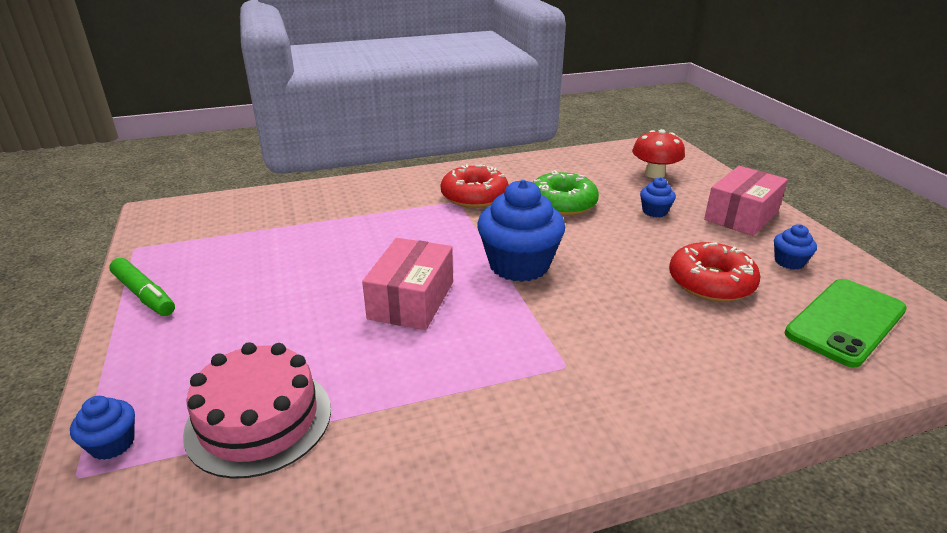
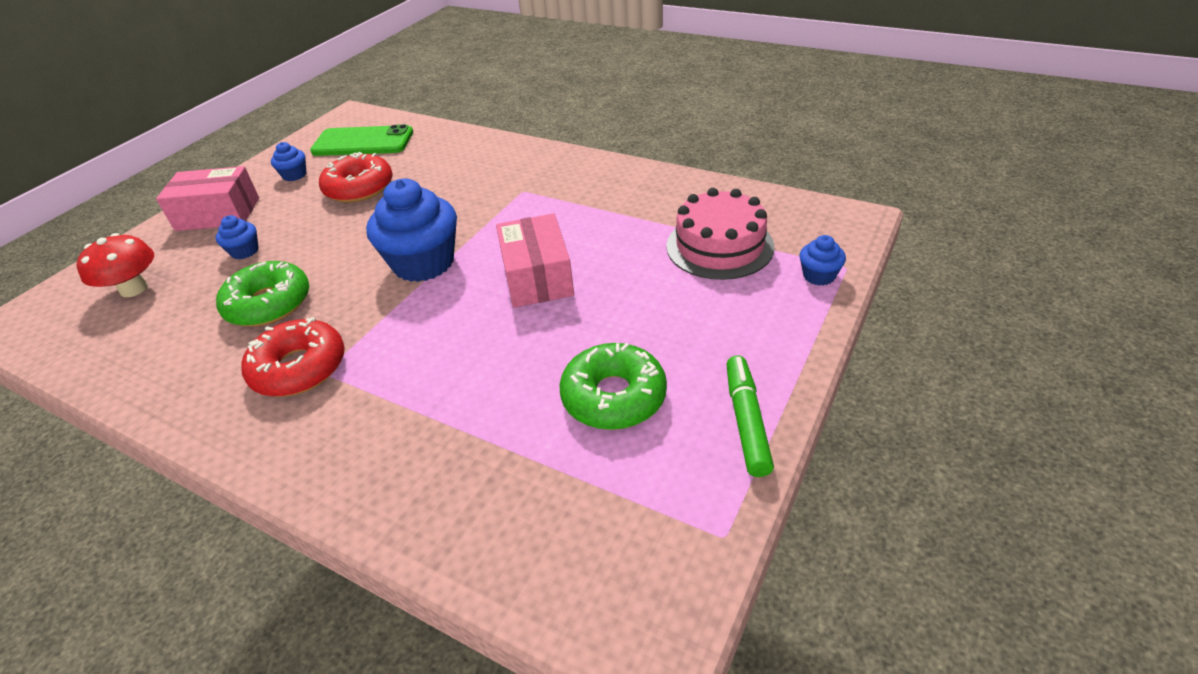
camera: 130 degrees left, 10 degrees up
(255, 266) = (614, 396): none -> green donut
(411, 300) = (537, 277): pink box -> pink box turned 75 degrees counterclockwise

